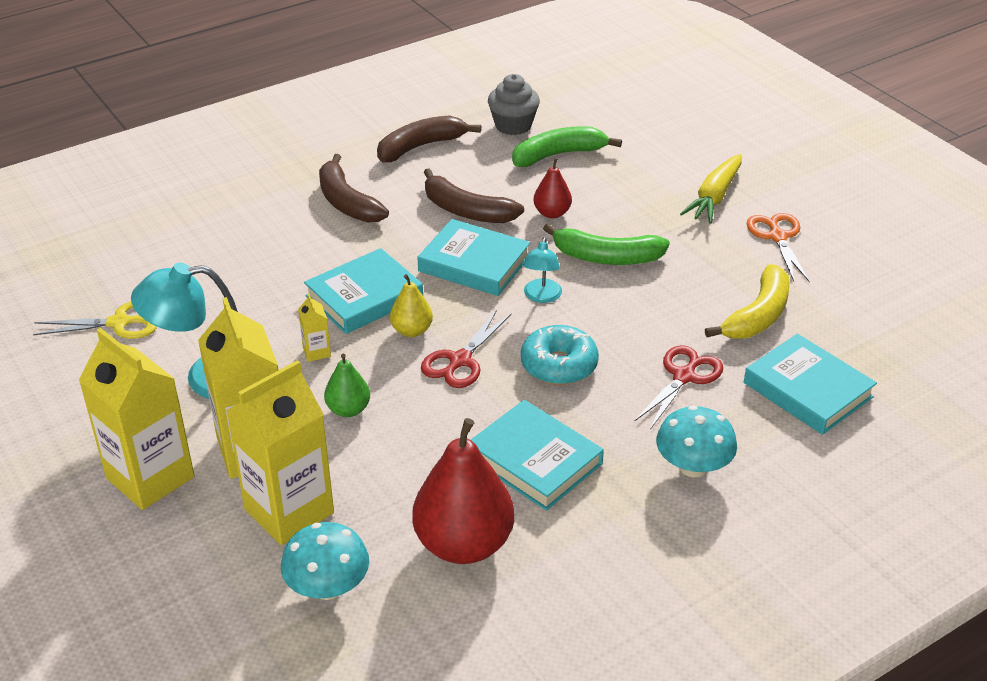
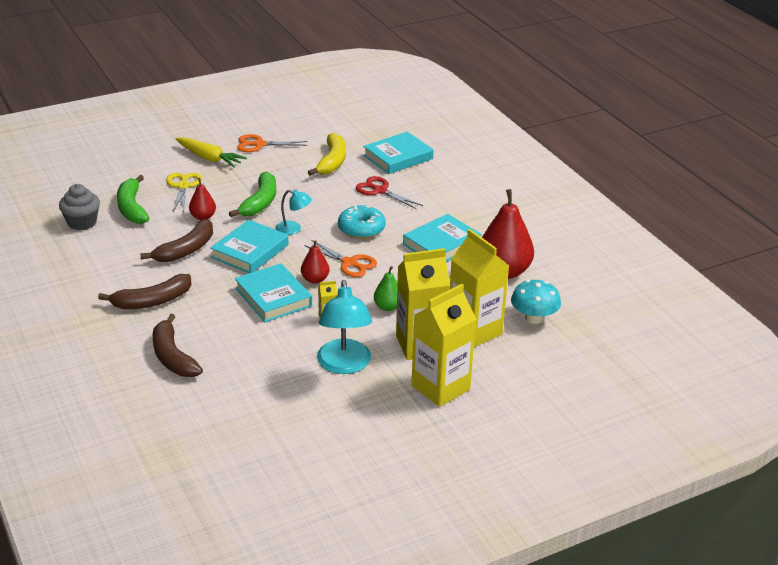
camera: 85 degrees left, 5 degrees down
(119, 323) = (271, 411): yellow scissors -> yellow scissors (183, 186)
(412, 330) = (315, 279): yellow pear -> red pear
(420, 147) = (90, 264): brown banana -> brown banana (173, 357)
(460, 360) = (349, 263): red scissors -> orange scissors
(693, 467) = (452, 197): turquoise mushroom -> none
(758, 316) = (332, 161): yellow banana -> yellow banana turned 60 degrees clockwise

